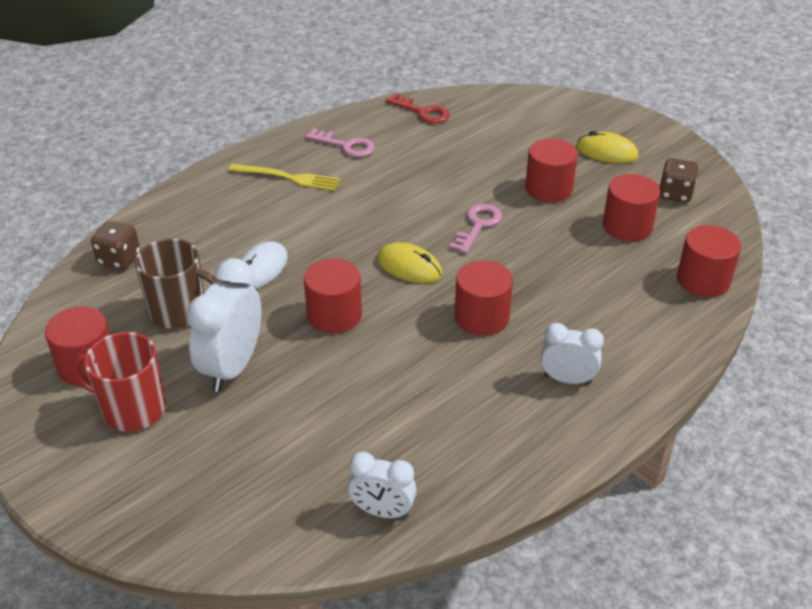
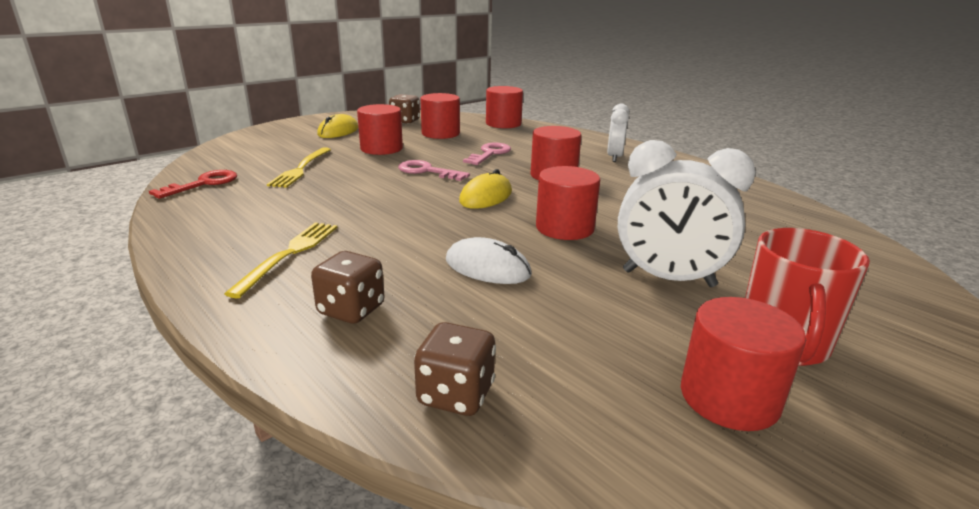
camera: 90 degrees left, 15 degrees down
(180, 312) = (581, 321): brown mug -> none
(210, 214) = (351, 310): none -> brown dice
(346, 146) = (240, 221): pink key -> pink key (490, 154)
(382, 511) = (791, 212): white clock -> none
(470, 151) = (301, 169): none -> yellow fork

